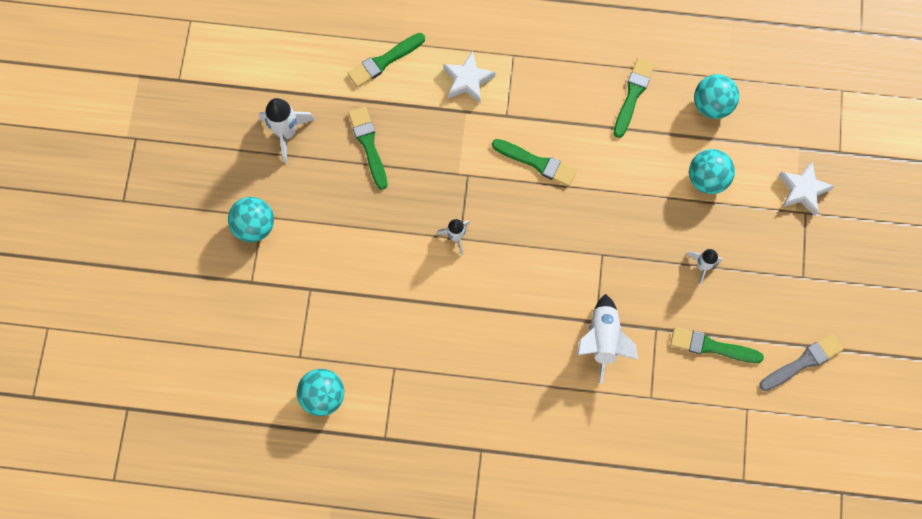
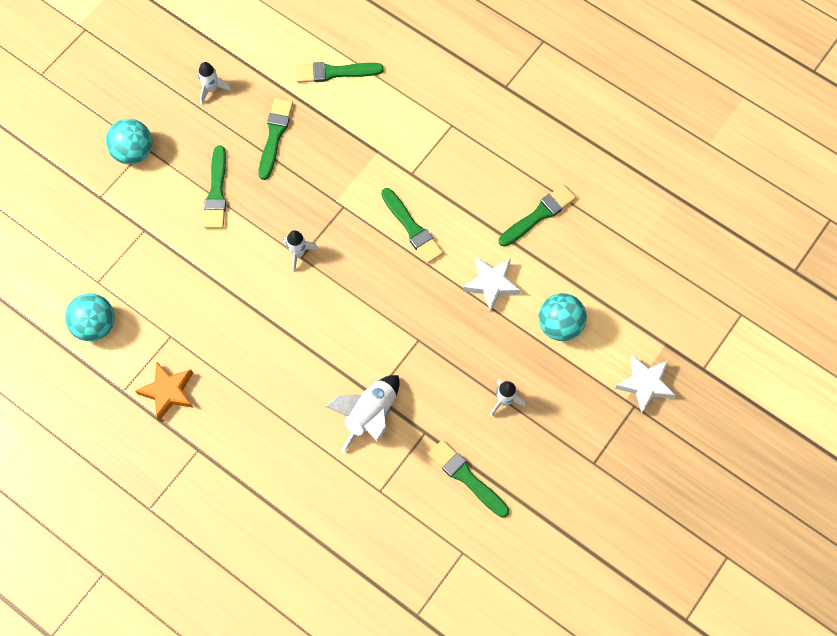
camera: 30 degrees right, 5 degrees down
(286, 133) = (212, 89): white rocket -> white rocket, size x0.62
(351, 222) = (216, 192): none -> green brush
(423, 416) = (168, 392): none -> orange star
(467, 80) = (397, 125): white star -> white star (491, 284)
(712, 105) = (607, 262): turquoise ball -> none
(803, 362) = (544, 540): grey brush -> none

